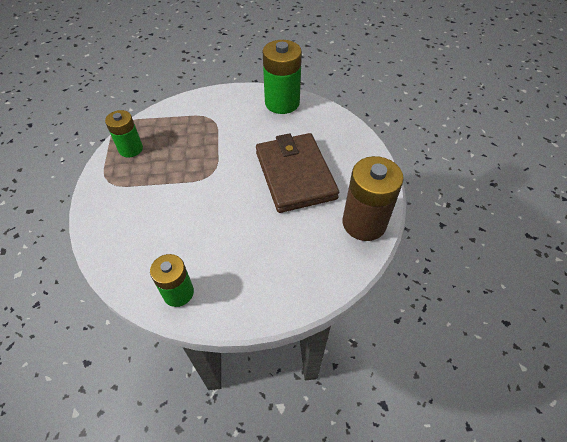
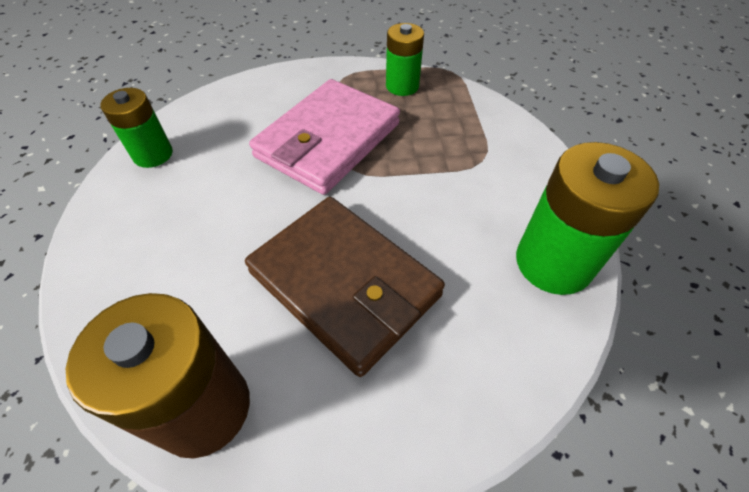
camera: 90 degrees right, 0 degrees up
(181, 187) = (328, 140): none -> pink wallet
(295, 175) = (344, 284): brown wallet -> brown wallet turned 60 degrees clockwise

